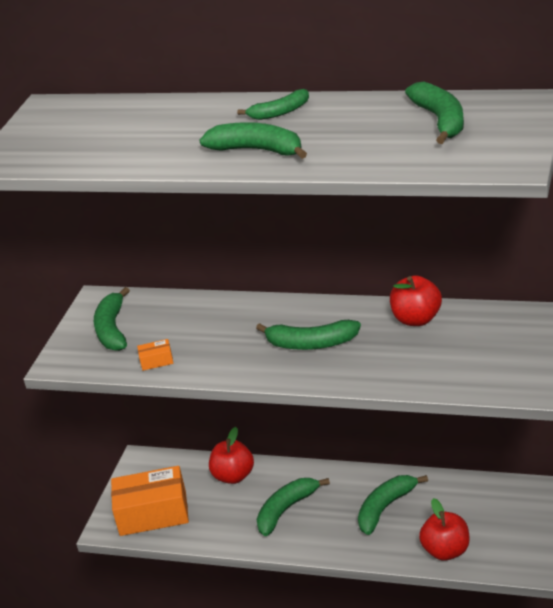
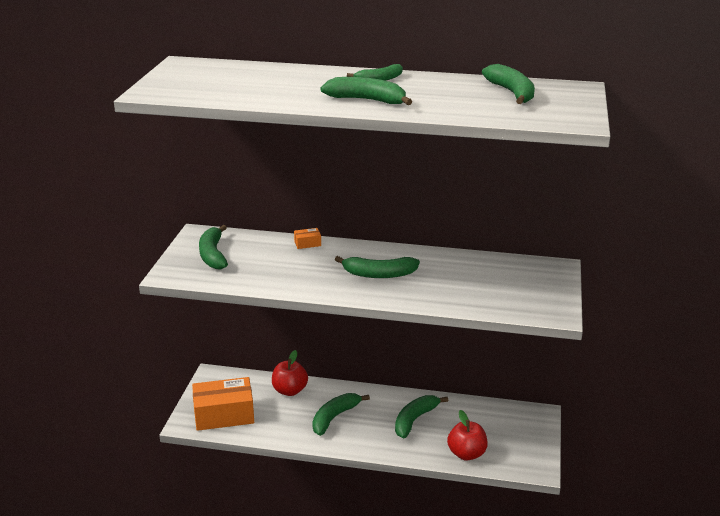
camera: 10 degrees left, 5 degrees down
(156, 361) = (252, 278): orange box -> orange box (307, 243)
(417, 319) = (462, 263): red apple -> none

